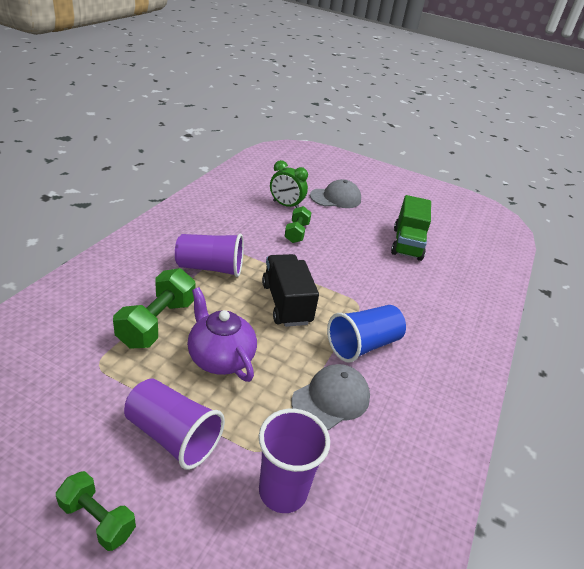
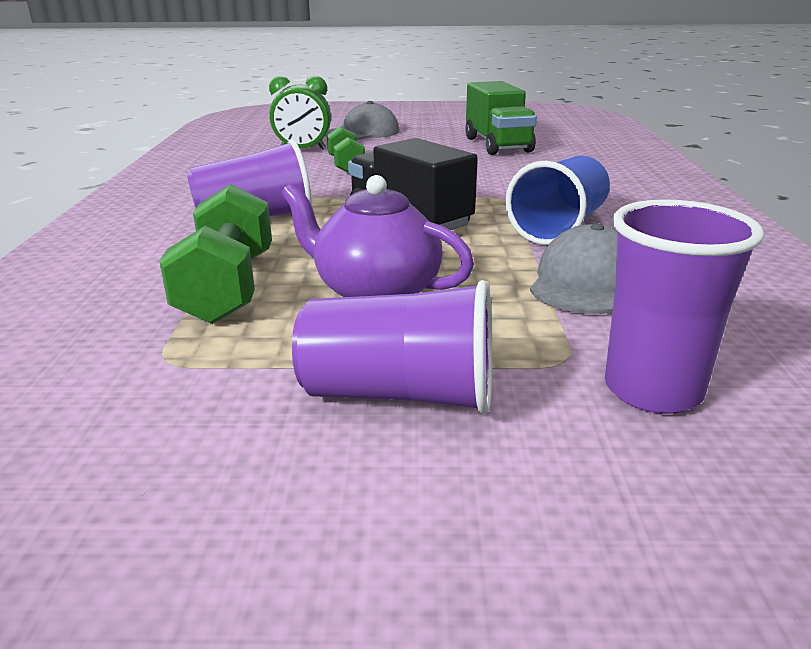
camera: 20 degrees left, 10 degrees down
(97, 519) = (384, 556): green dumbbell -> none

